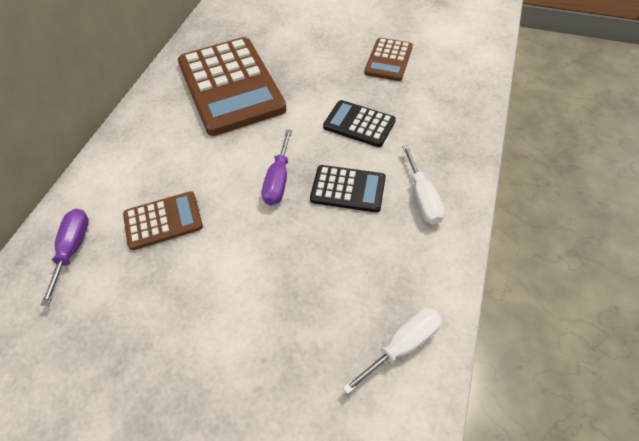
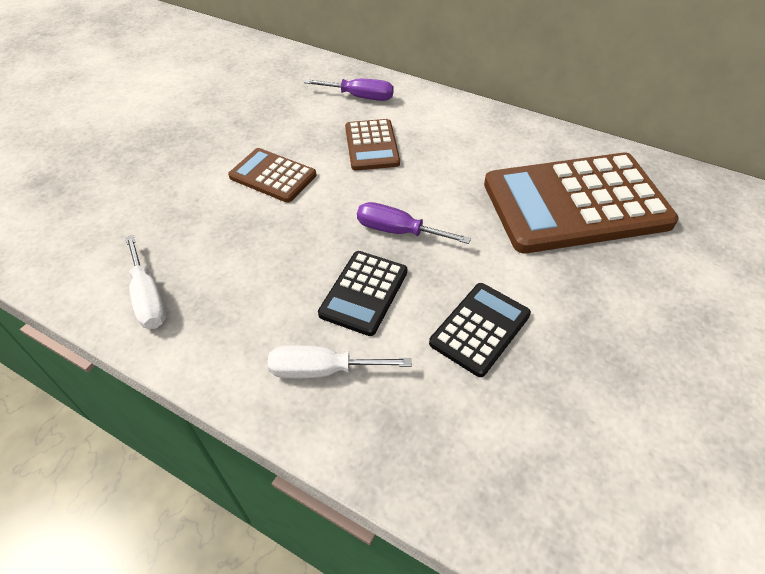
camera: 100 degrees right, 5 degrees down
(388, 60) = (641, 408): brown calculator -> brown calculator (273, 176)

